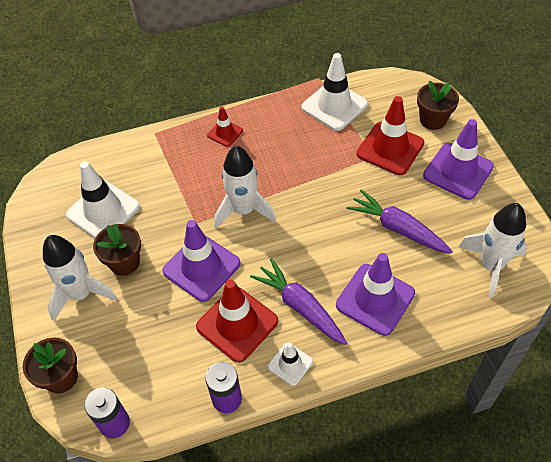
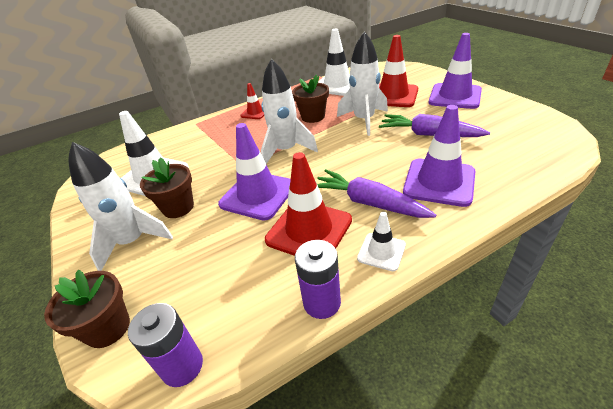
camera: 10 degrees left, 15 degrees down
(433, 120) = (416, 77): brown flower pot -> brown flower pot (313, 117)
(490, 265) = (526, 139): white rocket -> white rocket (364, 120)

